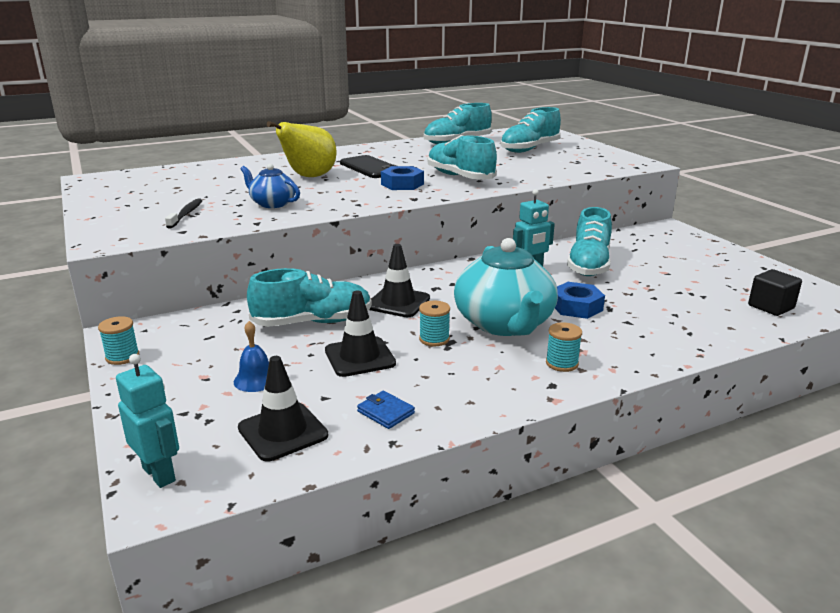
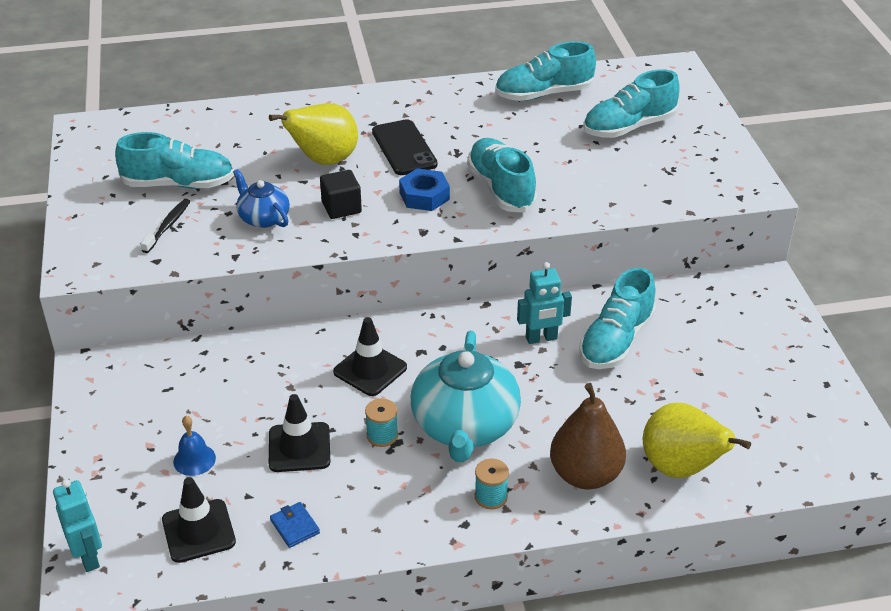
camera: 15 degrees right, 15 degrees up
(122, 357) = (83, 403): turquoise spool -> none
(313, 322) = (272, 385): turquoise shoe -> turquoise shoe (179, 184)
(576, 307) = (557, 413): blue nut -> none
(632, 338) = (585, 475): none -> brown pear
(705, 324) = (681, 468): none -> yellow pear
(771, 307) = (777, 455): black cube -> black cube (341, 207)

